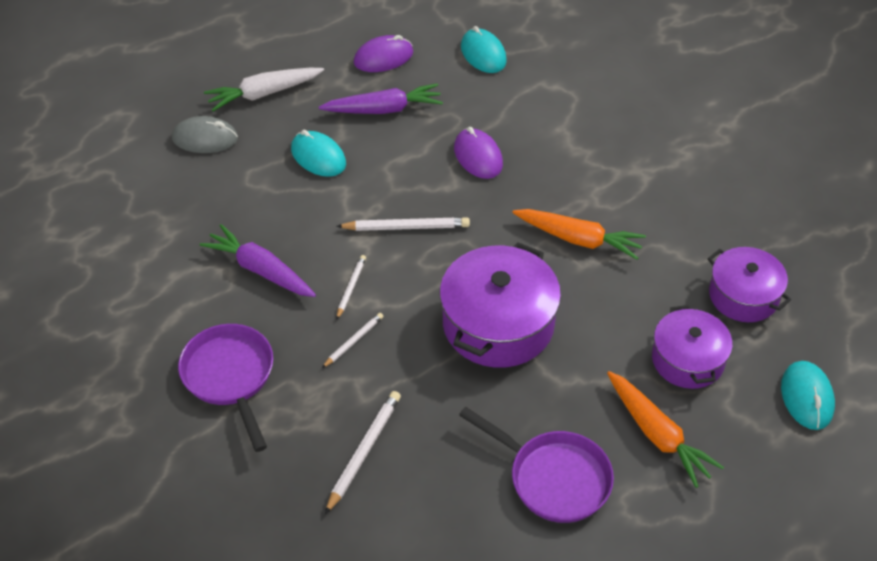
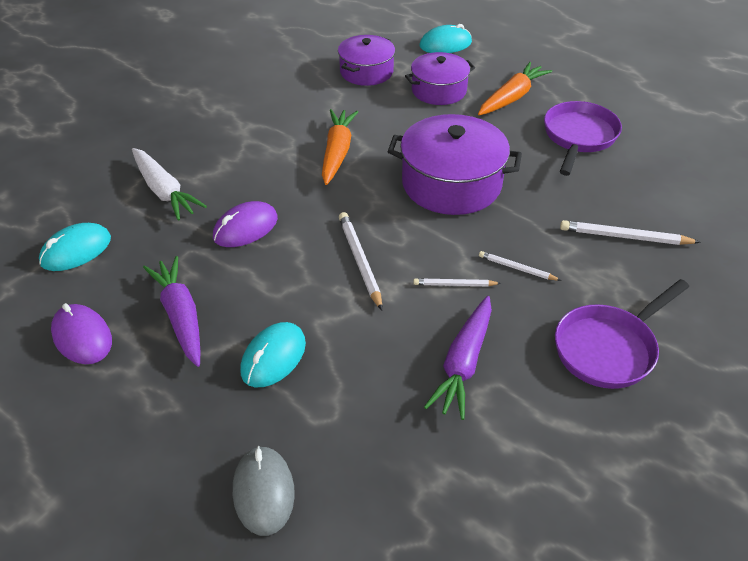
camera: 105 degrees left, 5 degrees down
(264, 94) = (162, 448): white carrot -> white carrot (164, 191)

